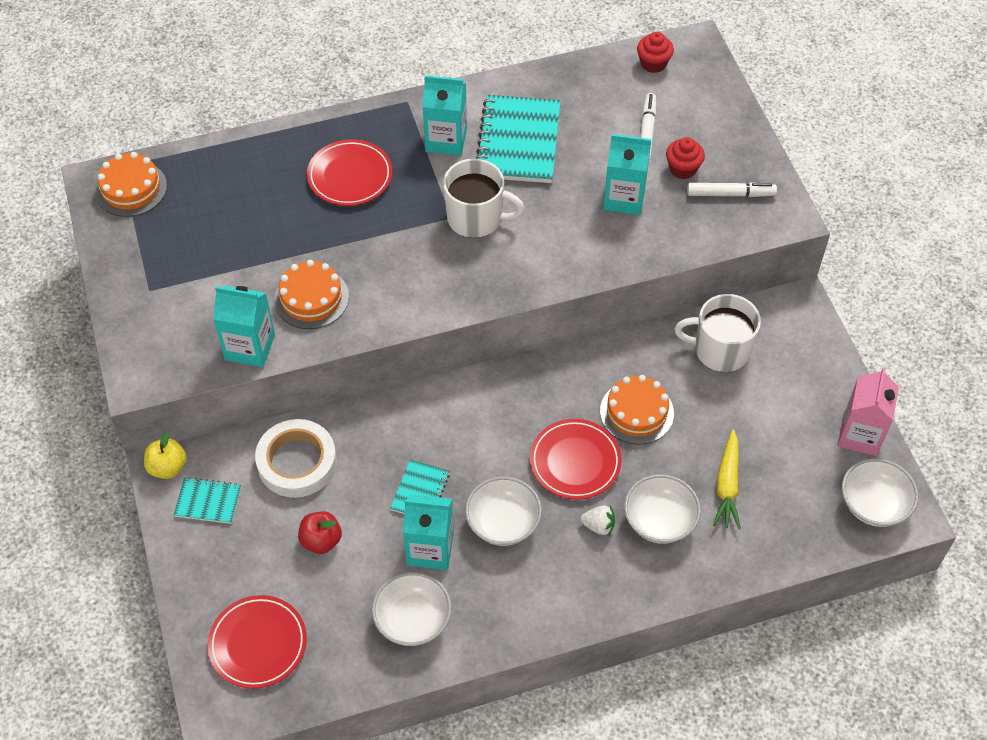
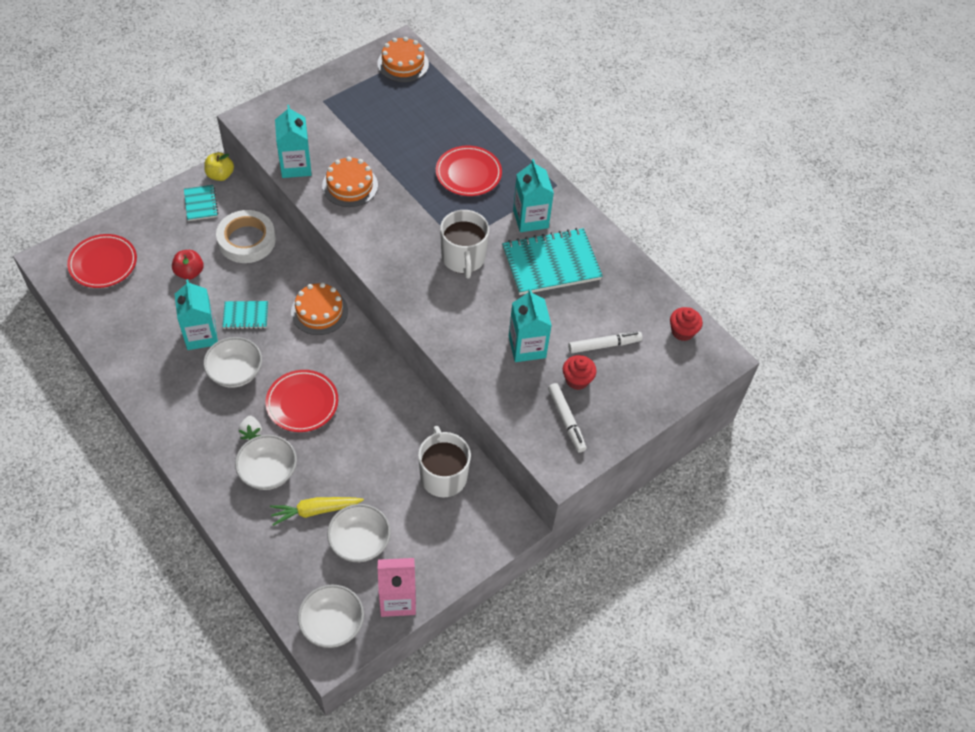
camera: 65 degrees right, 0 degrees up
(413, 620) = (142, 341): white bowl -> white bowl (360, 542)
(636, 412) = (361, 432): orange cake -> orange cake (319, 311)

